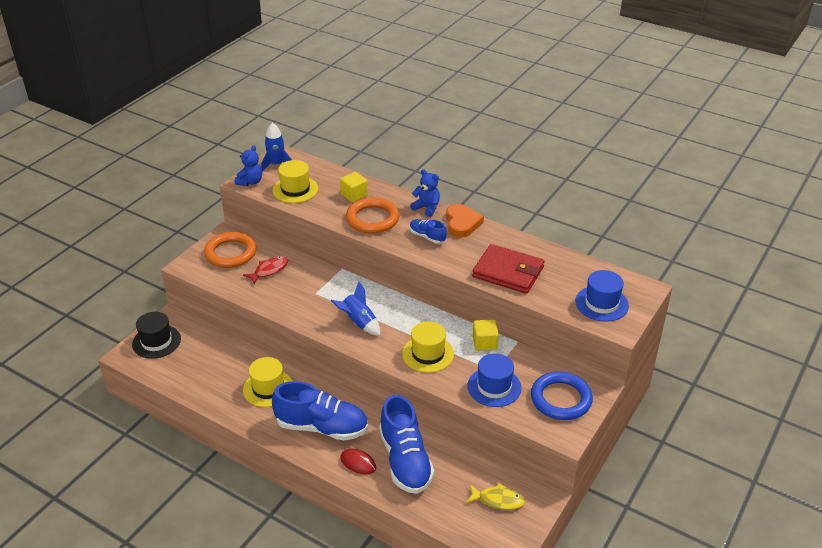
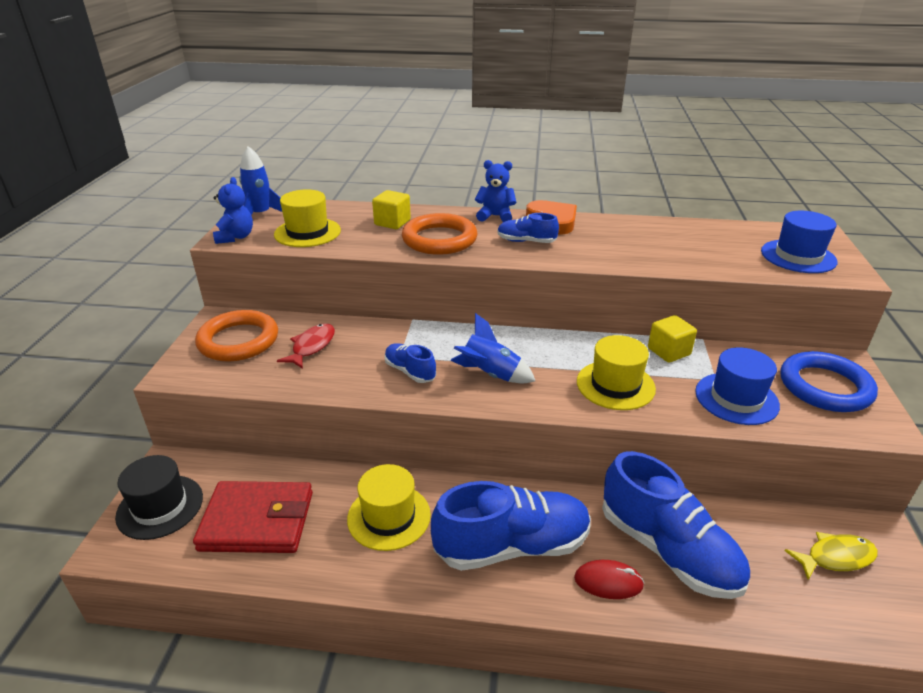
camera: 25 degrees left, 5 degrees down
(314, 305) = (410, 371): none -> blue shoe
(508, 272) = (660, 252): red wallet -> red wallet (257, 521)

